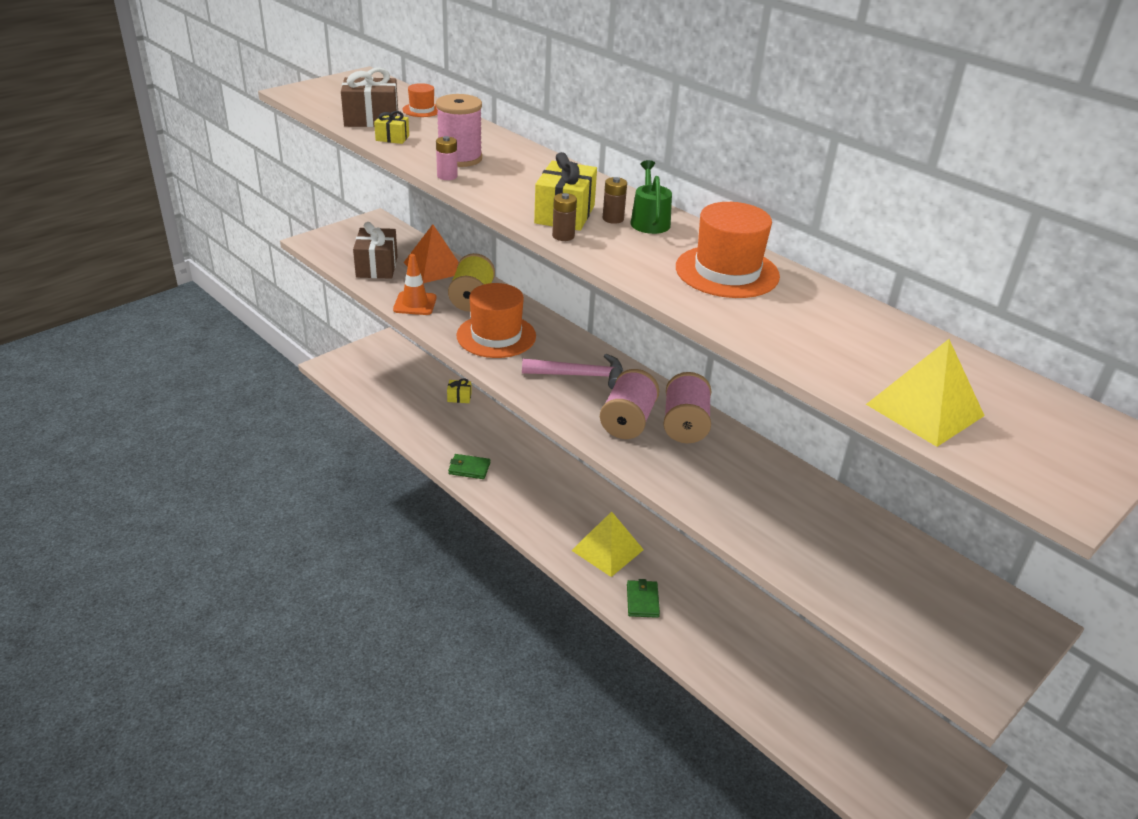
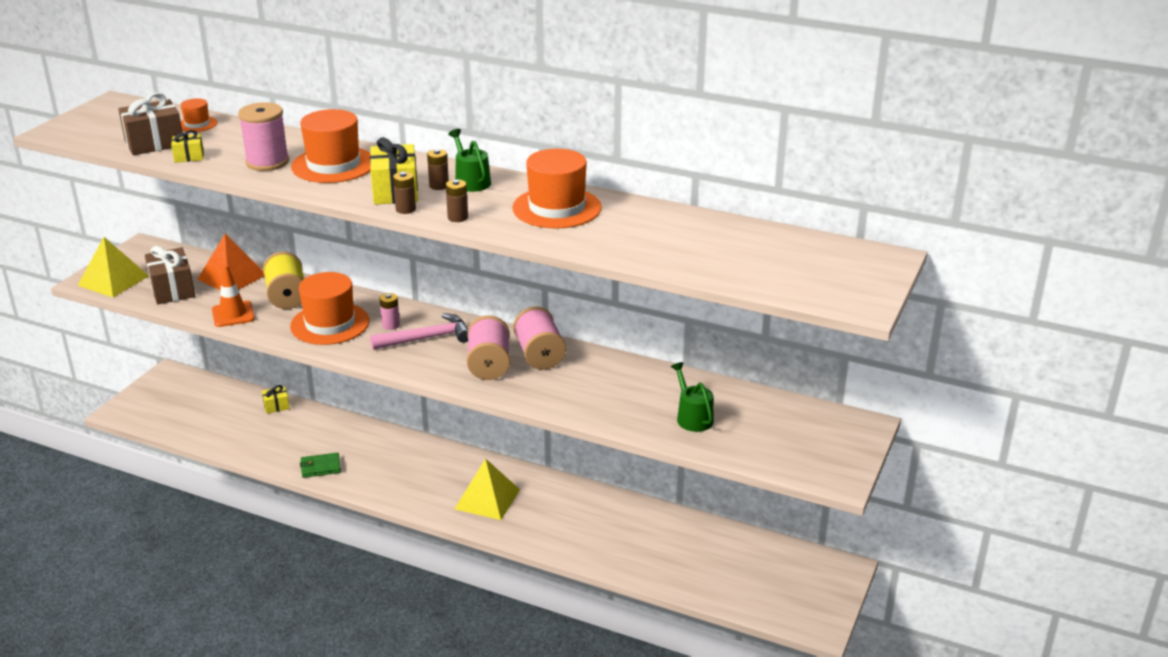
camera: 20 degrees left, 5 degrees down
(447, 176) = (267, 180): pink battery -> pink battery (391, 325)
(521, 174) = (333, 165): none -> orange hat
(612, 257) = (457, 217): none -> brown battery
(642, 600) = (538, 530): green wallet -> none
(823, 548) = (693, 417): none -> green watering can
(924, 410) = (749, 273): yellow pyramid -> yellow pyramid (113, 280)

